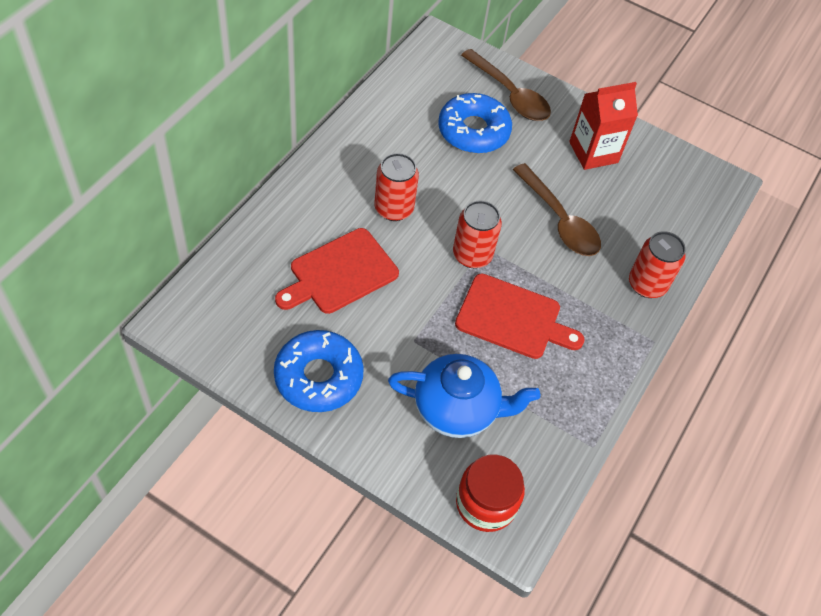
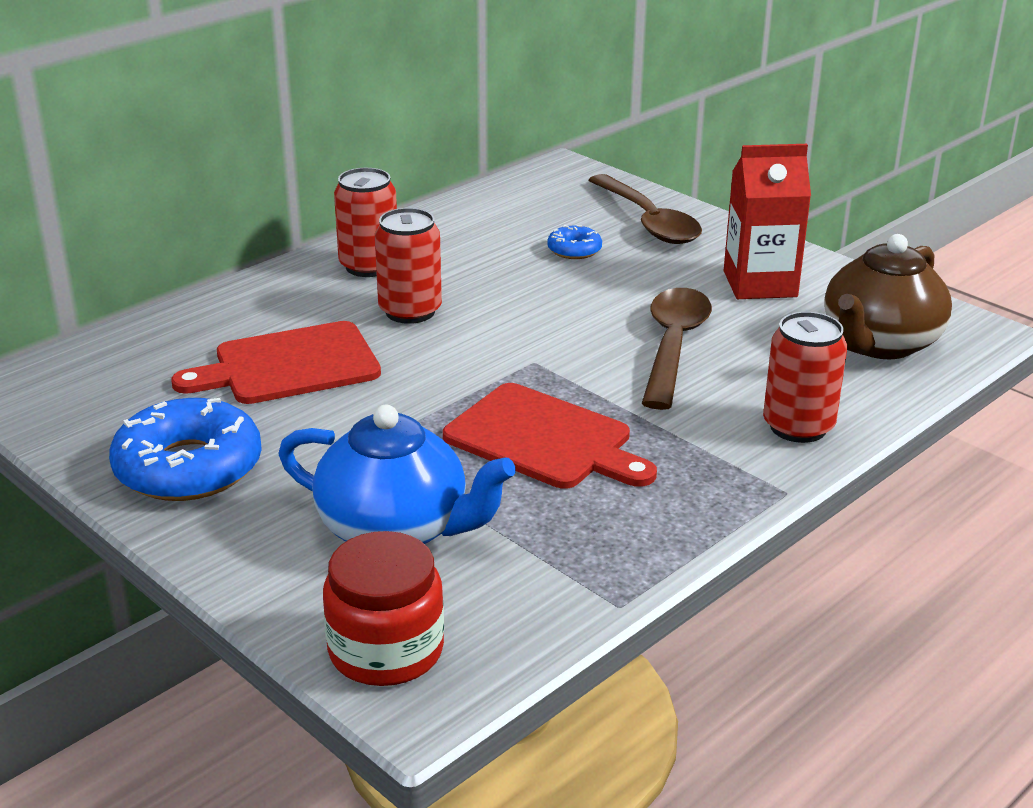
camera: 20 degrees right, 25 degrees down
(472, 255) = (510, 367): red can -> red can (369, 266)
(473, 131) = (574, 250): blue donut -> blue donut, size x0.48
(560, 220) = (673, 346): brown spoon -> brown spoon turned 150 degrees counterclockwise
(673, 202) = (879, 344): none -> brown teapot

